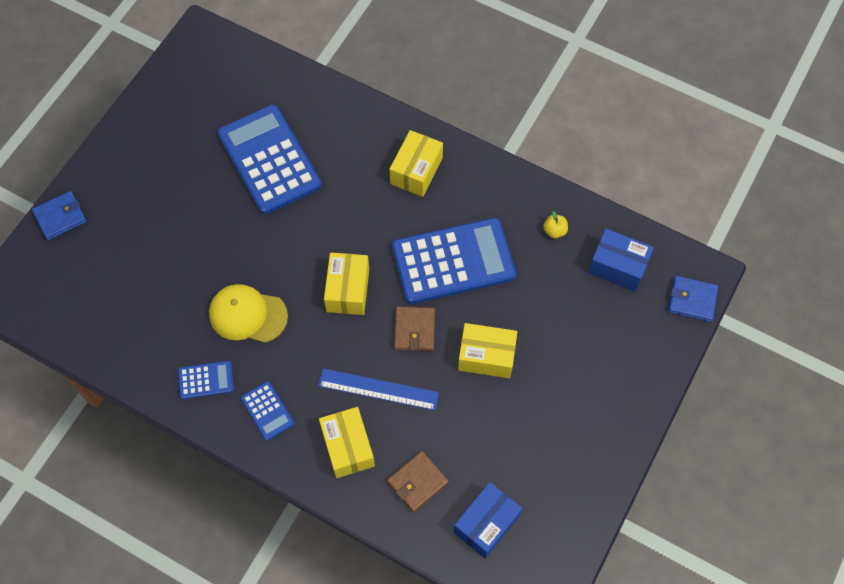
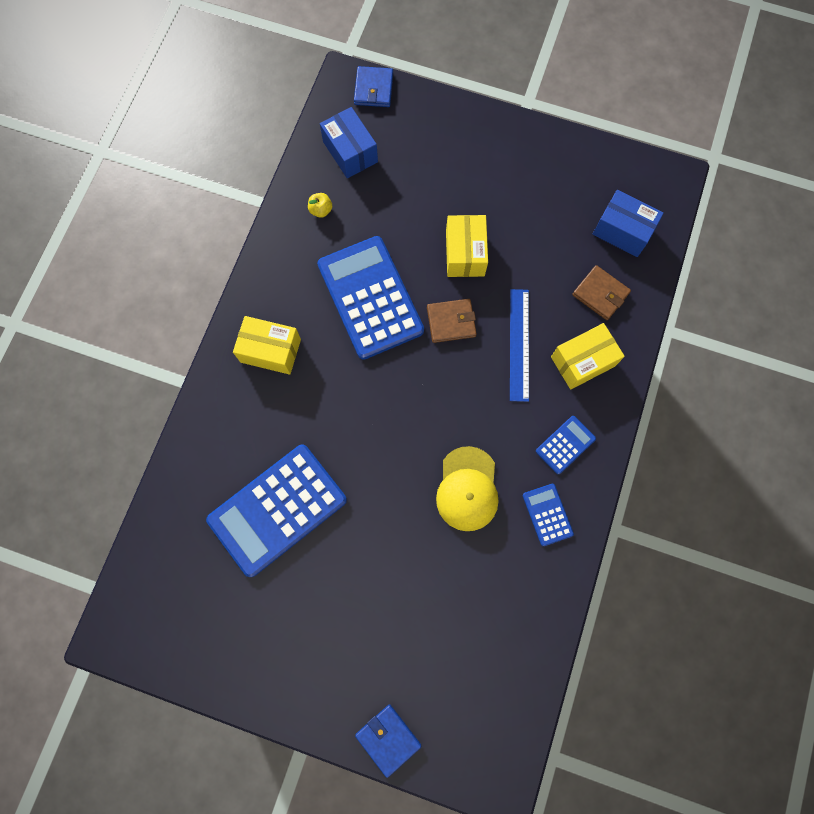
camera: 100 degrees left, 10 degrees up
(348, 290) = (420, 393): yellow box -> none
(618, 266) = (350, 152): blue box -> blue box turned 45 degrees counterclockwise

